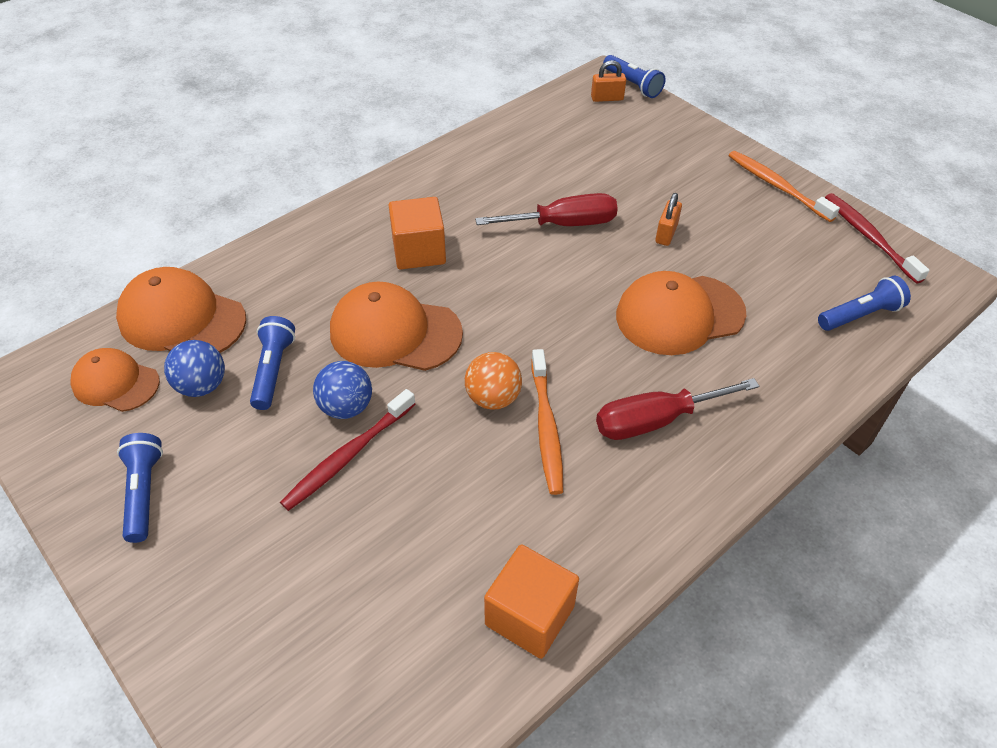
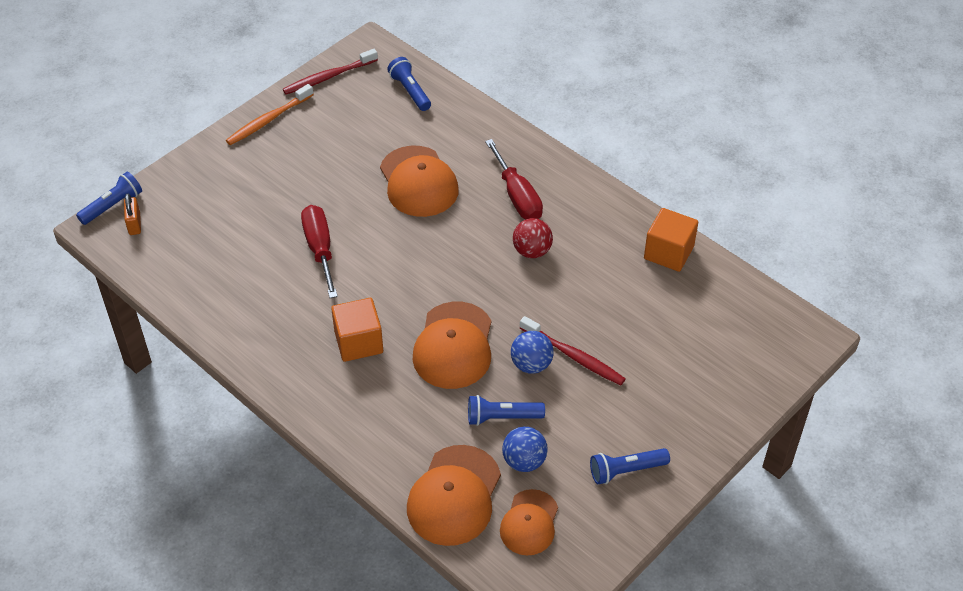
camera: 95 degrees left, 0 degrees up
(493, 398) = (510, 281): orange ball -> none
(546, 427) = (532, 251): orange toothbrush -> red ball
(666, 234) = (329, 187): orange padlock -> none

